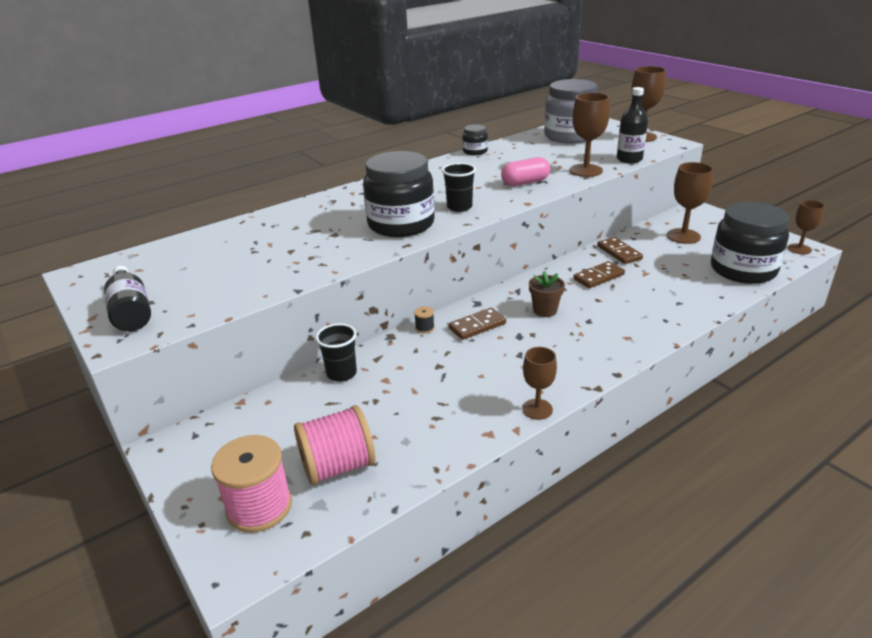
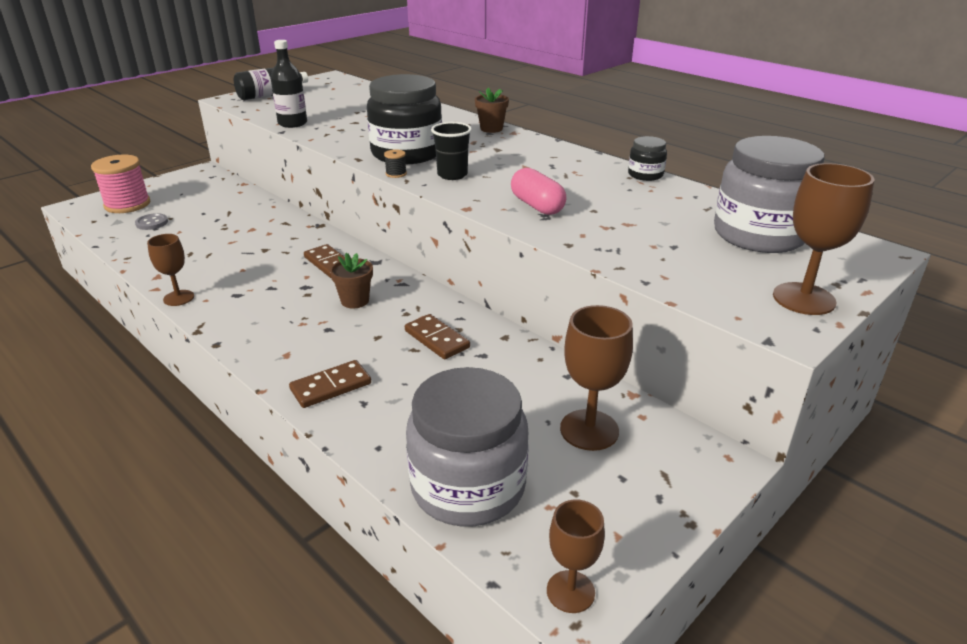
camera: 80 degrees right, 0 degrees up
(338, 466) = (152, 223): pink spool -> grey button
(341, 373) = (267, 212): black cup -> none
(351, 191) = (491, 129): none -> brown flower pot
(425, 328) = (330, 239): black spool -> black spool (396, 174)
(586, 170) = (597, 245): brown goblet -> none
(619, 253) = (513, 359): brown domino -> brown domino (331, 386)
(629, 159) = (666, 281): black bottle -> black bottle (292, 123)
(743, 270) = (468, 486): black jar -> grey jar

